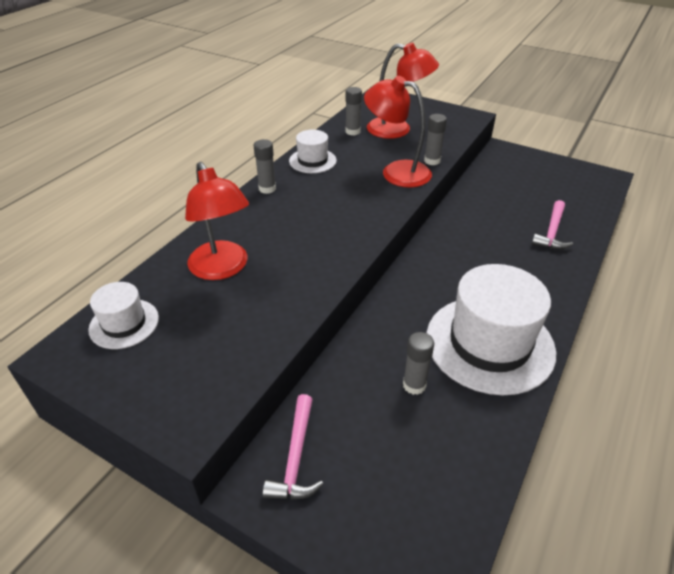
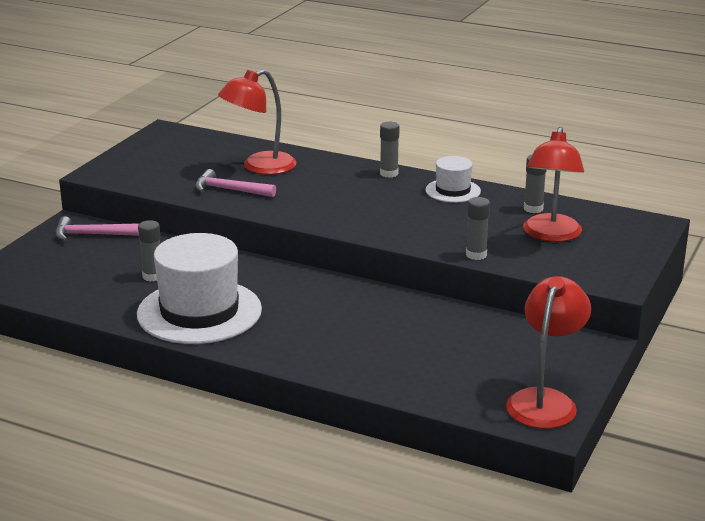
camera: 85 degrees right, 15 degrees down
(124, 323) = (194, 143): white hat -> none
(396, 171) = (443, 234): red lamp -> red lamp (545, 400)
(552, 232) = (390, 364): pink hammer -> pink hammer (230, 190)

